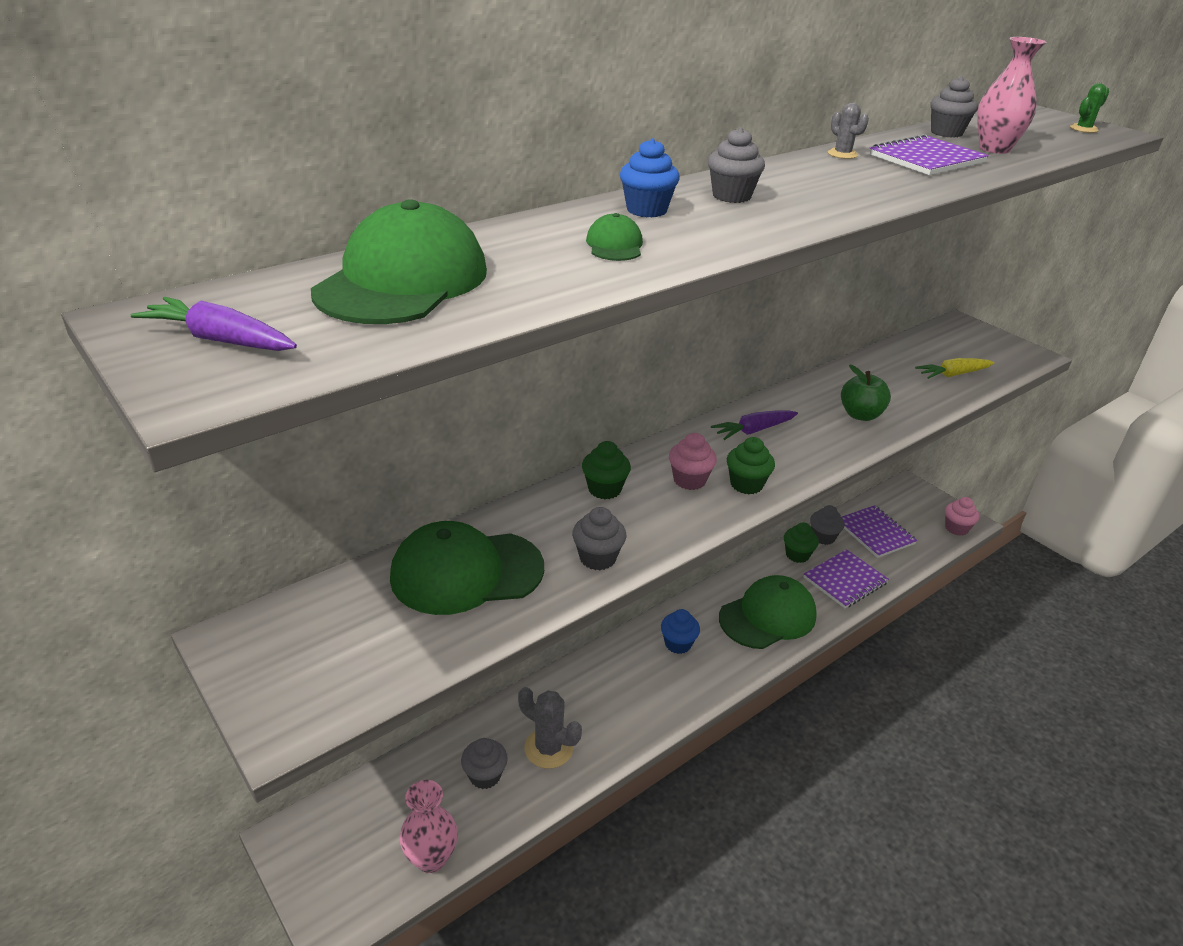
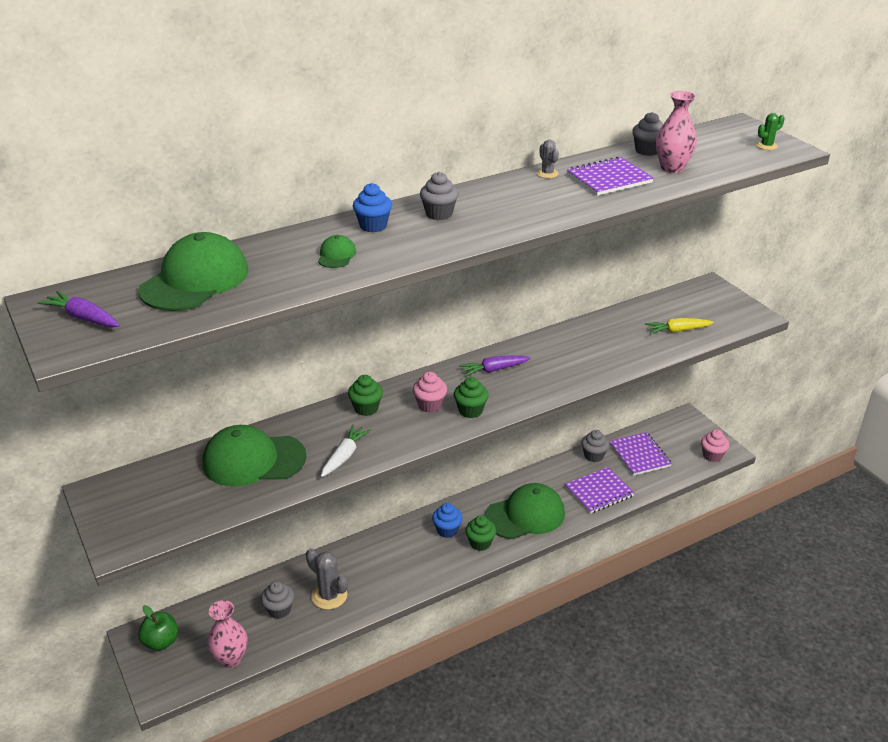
camera: 10 degrees right, 0 degrees up
(597, 558) = (344, 456): grey cupcake -> white carrot
(797, 555) = (566, 469): green cupcake -> green cupcake (480, 543)
(860, 415) = (583, 361): green apple -> green apple (161, 642)

